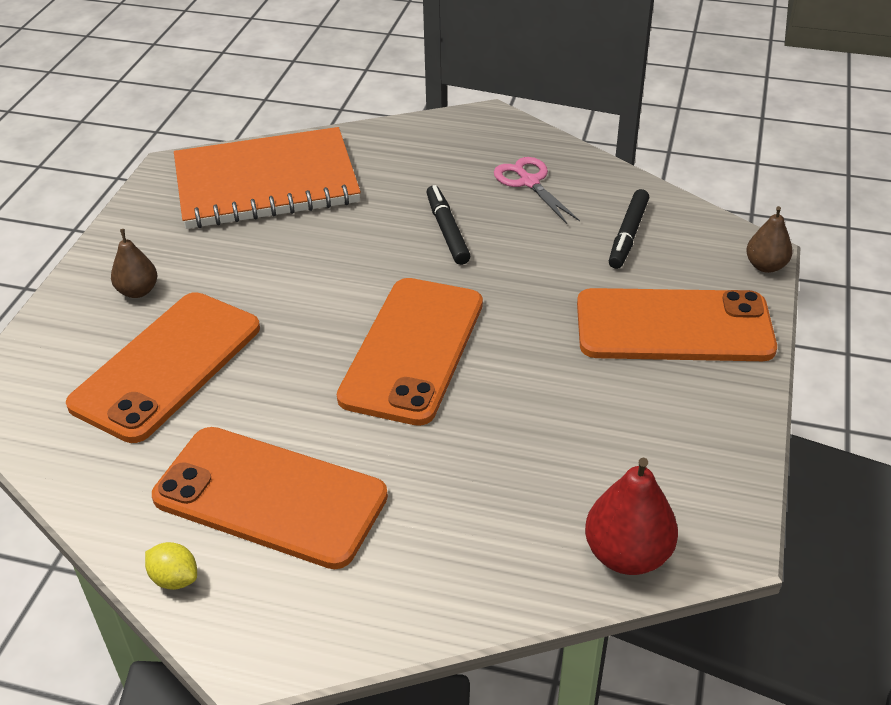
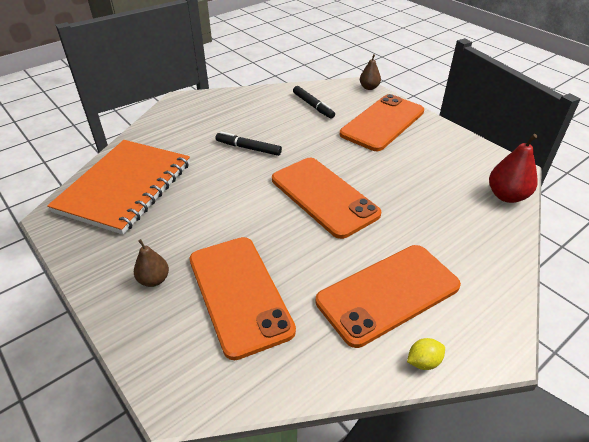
camera: 55 degrees left, 0 degrees up
(529, 182) = (243, 111): pink scissors -> none

